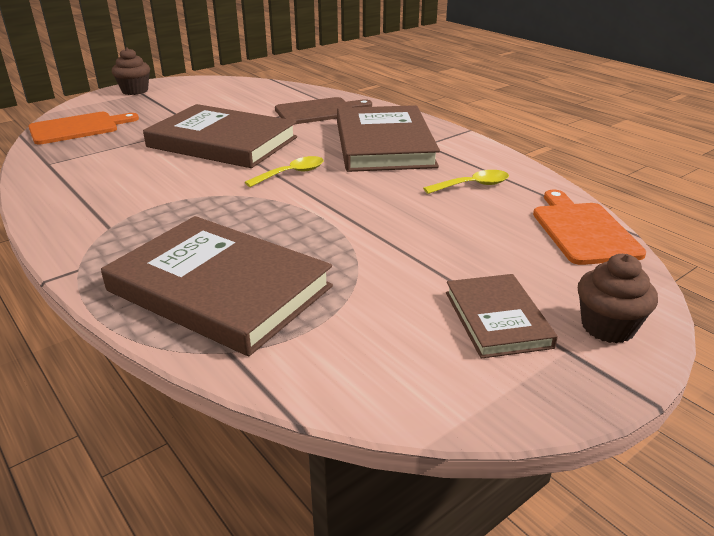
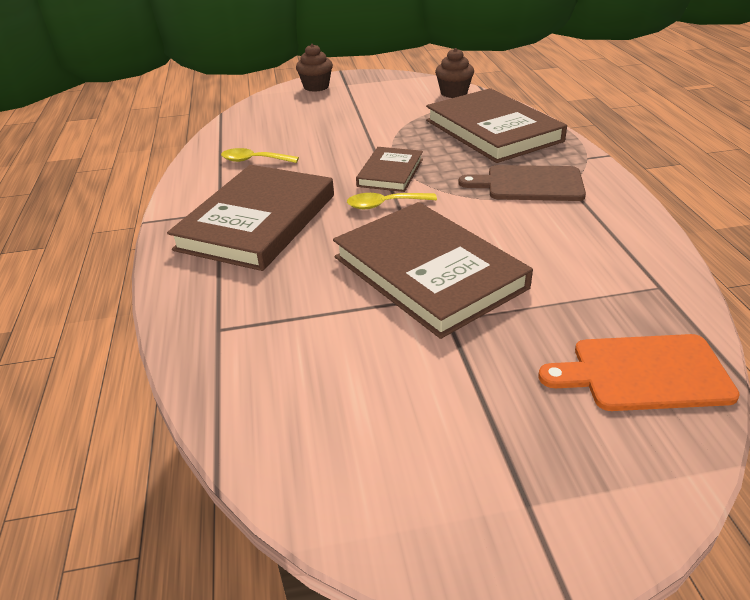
camera: 150 degrees left, 5 degrees up
(135, 91) = (544, 526): brown cupcake -> brown cupcake (454, 93)
(319, 111) = (255, 309): brown cutting board -> brown cutting board (529, 184)
(497, 319) = (359, 96): brown book -> brown book (390, 173)
(583, 230) = (244, 120): orange cutting board -> none

